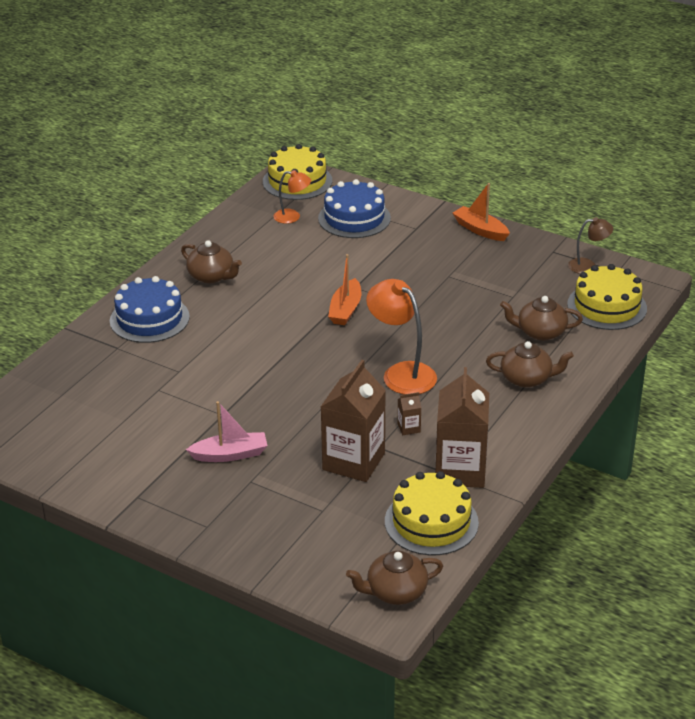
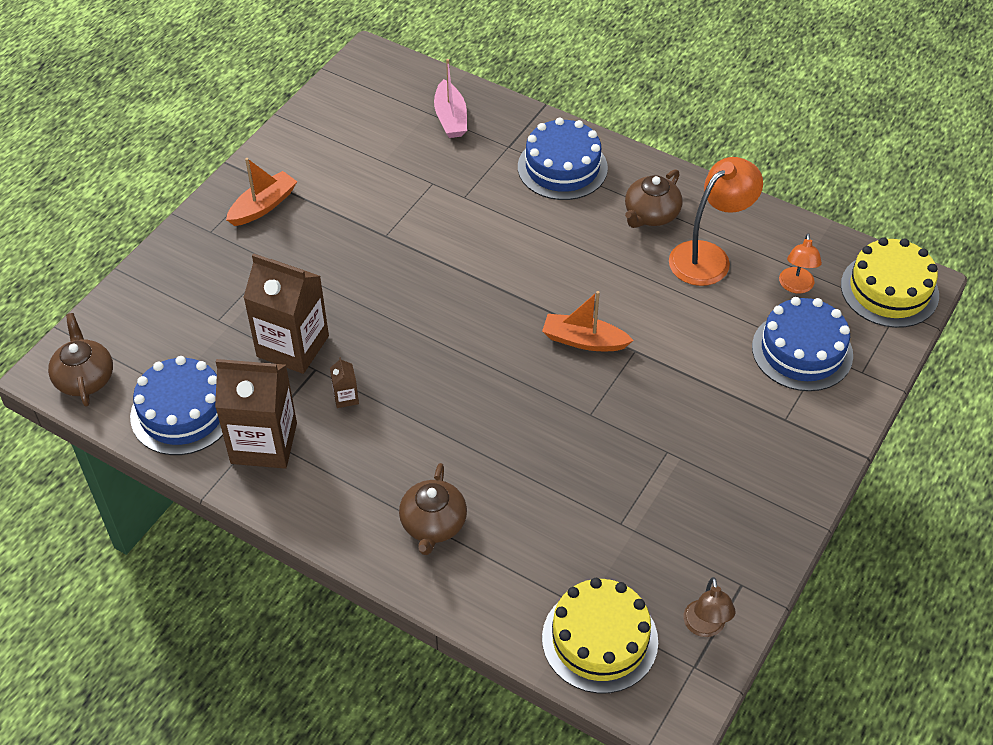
camera: 90 degrees right, 15 degrees up
(230, 454) = (317, 244): pink boat -> pink boat (450, 118)
(401, 373) = (451, 393): orange lamp -> orange lamp (708, 256)
(431, 522) = (183, 412): yellow cake -> blue cake
(480, 230) = (790, 496): orange boat -> orange boat (263, 206)
(540, 332) = (536, 549): brown teapot -> none

